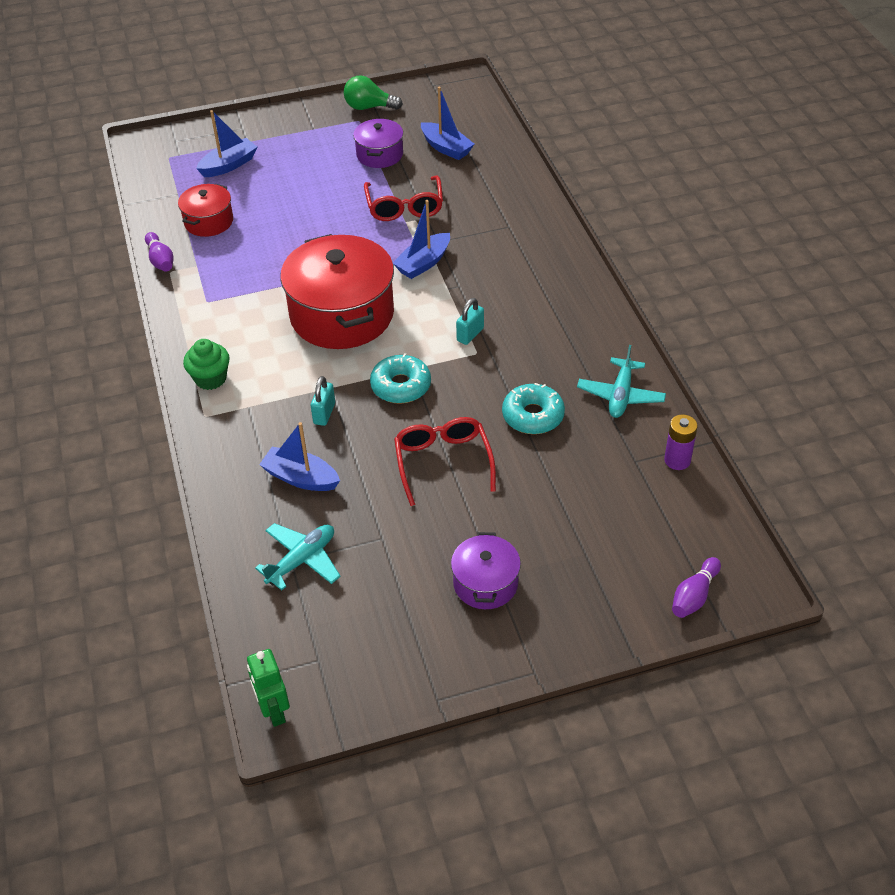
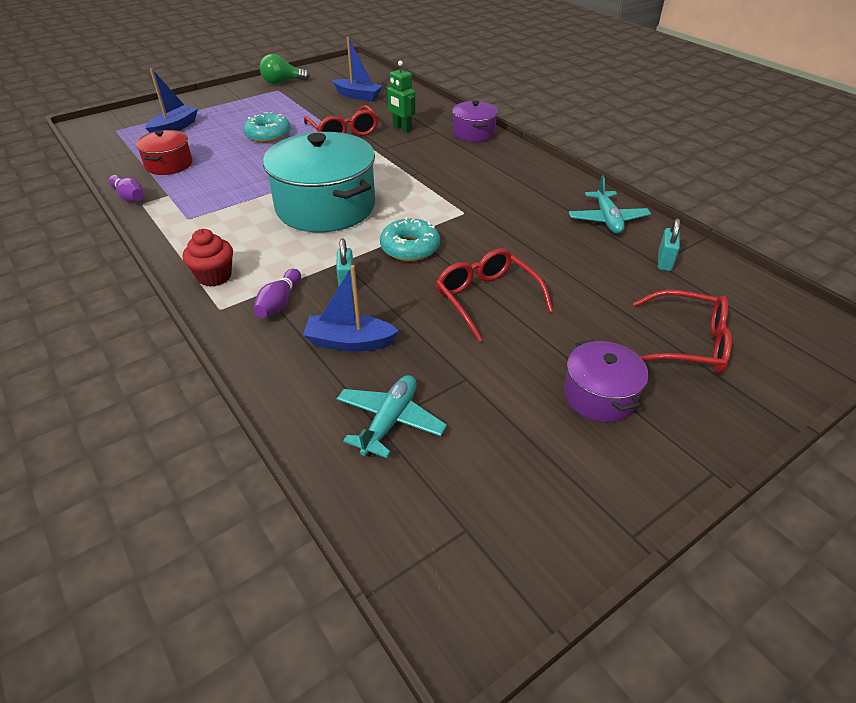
camera: 20 degrees left, 5 degrees down
(210, 378) = (214, 276): green cupcake -> red cupcake
(274, 711) = (443, 614): green robot -> green robot (402, 128)
(342, 314) = (325, 207): red pot -> turquoise pot
(379, 155) = (305, 106): purple pot -> purple pot (474, 133)
(423, 263) = (380, 163): blue boat -> none
(470, 334) = (450, 201): turquoise padlock -> turquoise padlock (664, 261)
(533, 416) = (544, 247): turquoise donut -> turquoise donut (268, 135)
(599, 555) = (688, 343): none -> red glasses
(677, 460) = (691, 255): purple battery -> none
(694, 596) = (799, 357): purple bowling pin -> purple bowling pin (279, 303)

